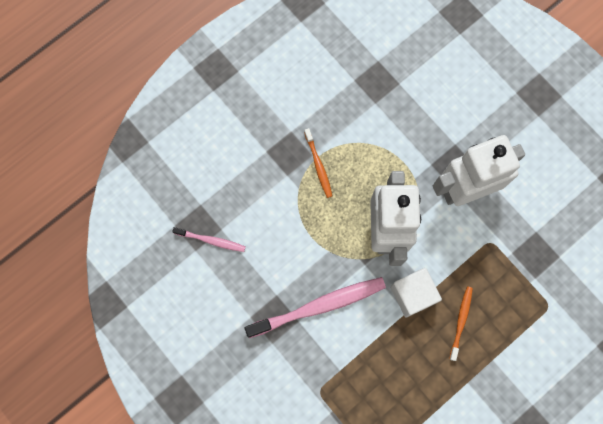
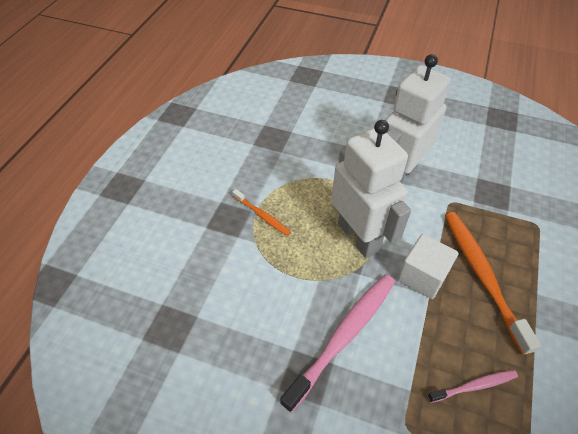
camera: 30 degrees left, 25 degrees down
(211, 240) = (191, 333): pink toothbrush -> pink toothbrush (474, 386)
(461, 322) = (482, 276): orange toothbrush -> orange toothbrush, size x1.94

